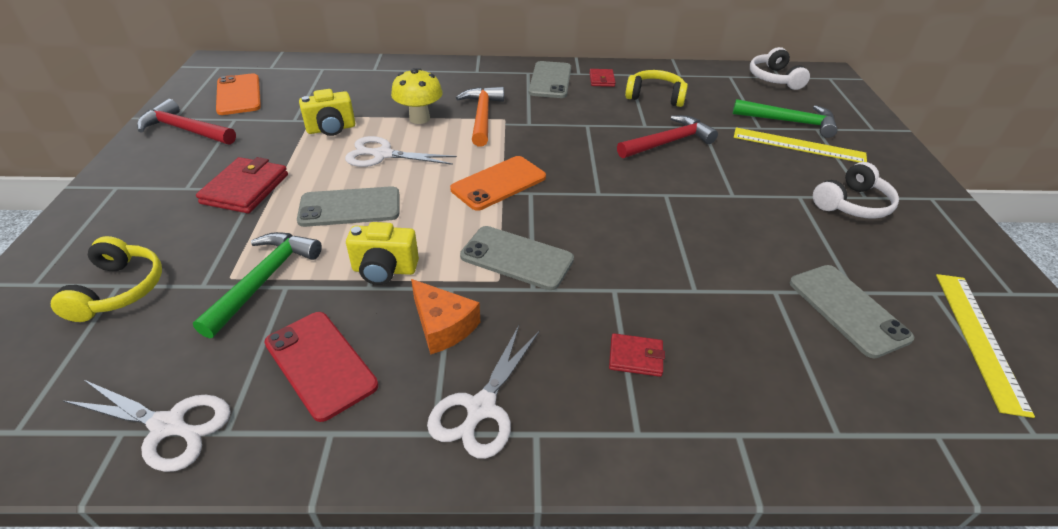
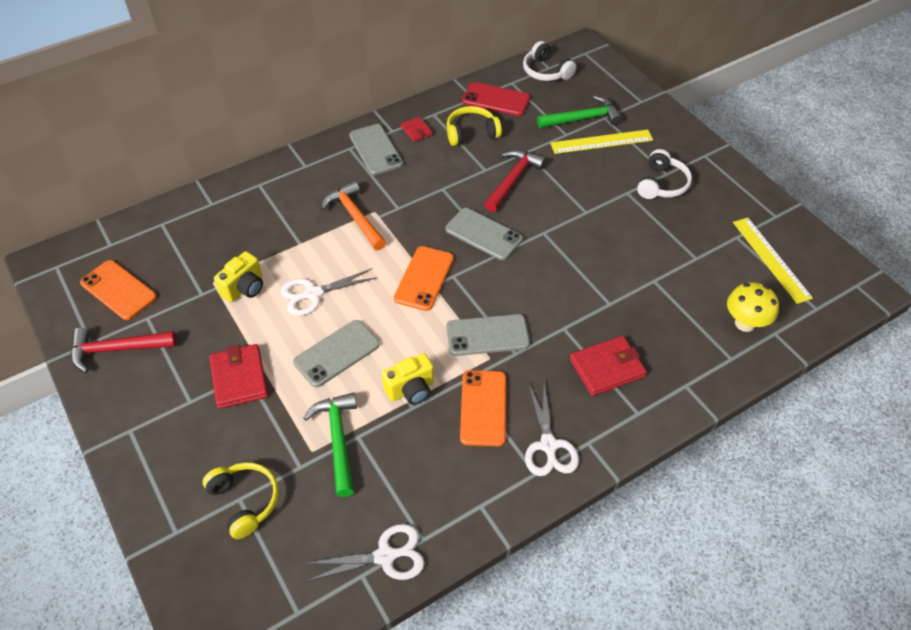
camera: 30 degrees left, 10 degrees up
(320, 364) = (434, 472): red phone -> red phone (496, 99)
(419, 118) = (306, 243): yellow mushroom -> yellow mushroom (745, 323)
(443, 325) = (483, 408): orange cheese -> orange phone
(635, 357) = (607, 368): red wallet -> red wallet, size x1.79
(847, 310) = (698, 274): grey phone -> grey phone (483, 234)

